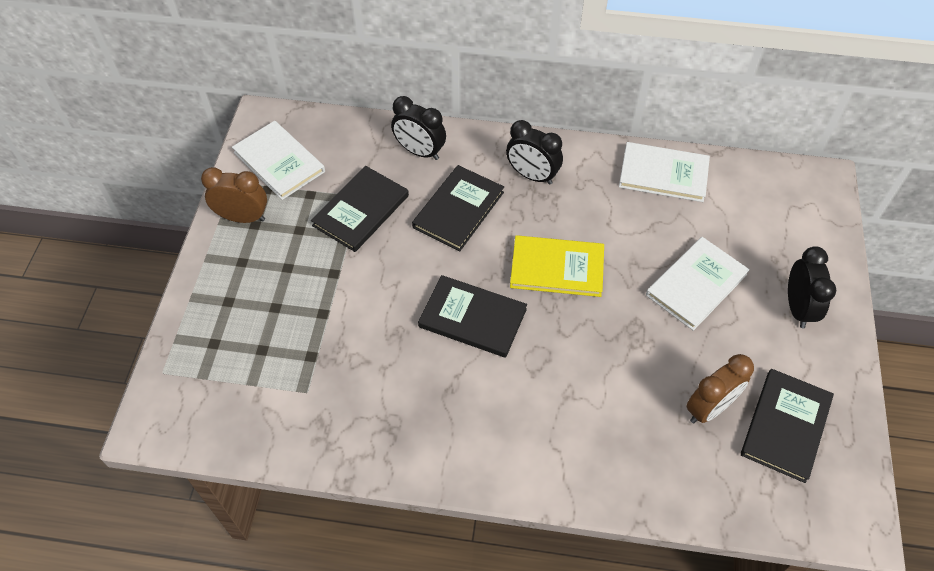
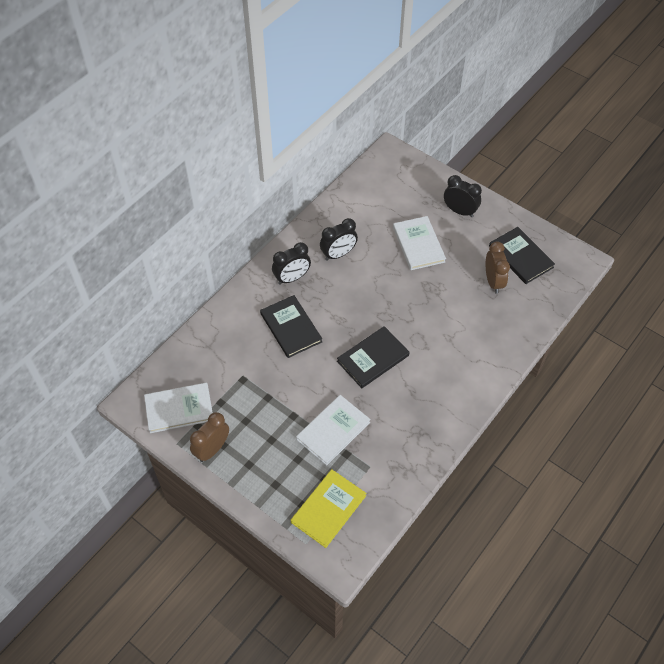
camera: 60 degrees left, 0 degrees up
(361, 210) = (254, 379): black book -> none
(419, 152) = (230, 326): black clock -> black clock (338, 254)
(557, 268) = (366, 301): yellow book -> yellow book (328, 509)
(663, 174) = (336, 216): white book -> white book (333, 431)

